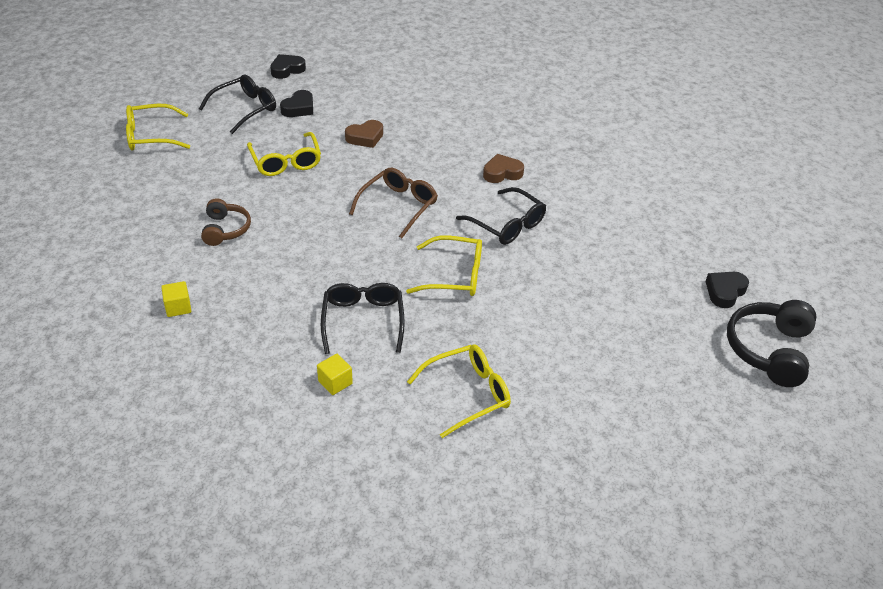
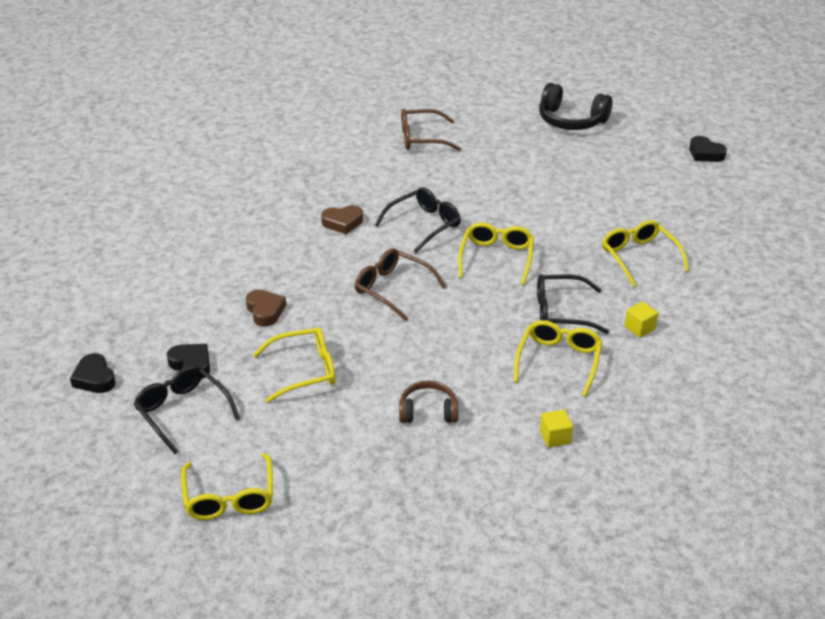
camera: 85 degrees left, 5 degrees down
(284, 315) = (558, 361): none -> yellow glasses
(502, 173) = (342, 223): brown heart -> brown heart turned 90 degrees counterclockwise
(677, 222) = (422, 138): none -> brown glasses
(725, 292) = (509, 129): black heart -> black heart (705, 154)

